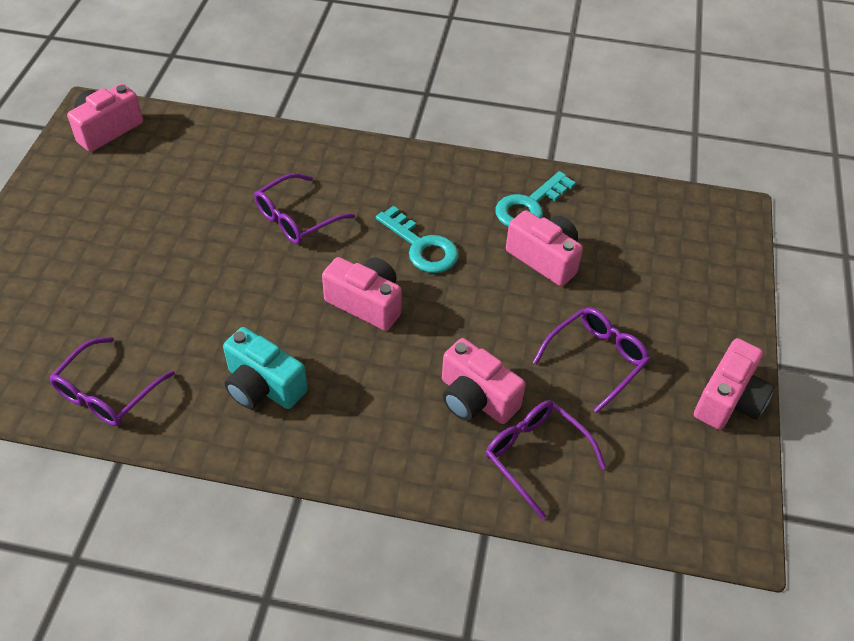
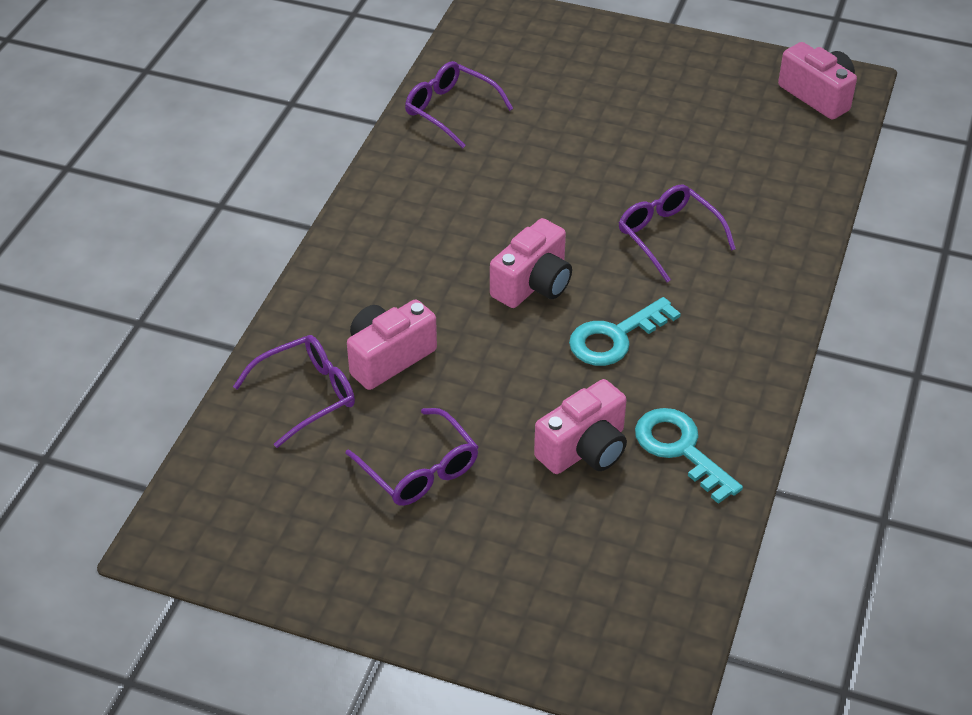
camera: 100 degrees right, 5 degrees down
(263, 386) = (437, 205): turquoise camera -> none
(728, 400) = (335, 585): pink camera -> none

